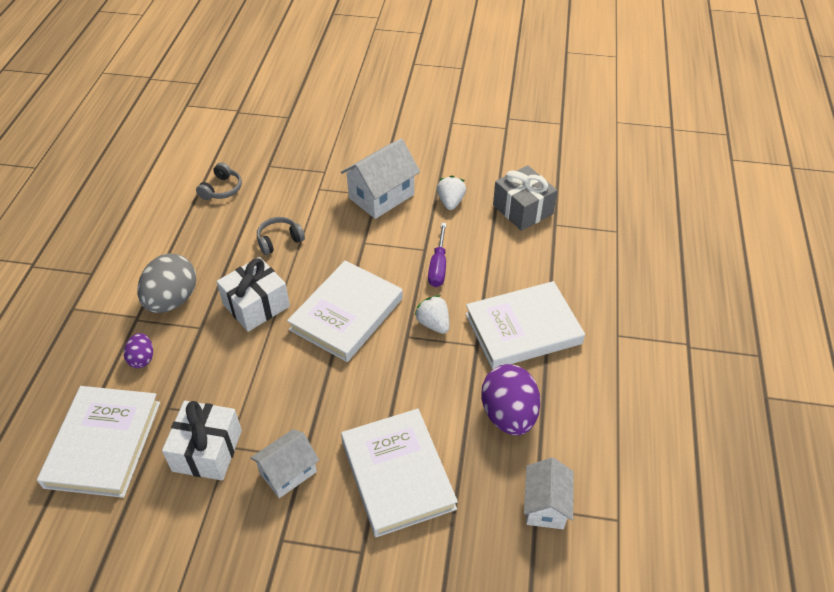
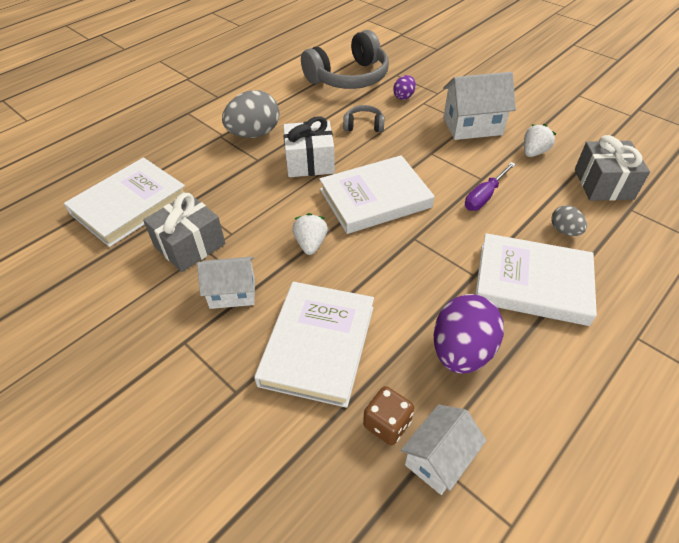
camera: 35 degrees right, 0 degrees up
(142, 359) = (202, 162): purple egg -> purple egg (404, 96)
(207, 450) = (190, 245): white gift -> grey gift
(222, 189) = (349, 78): grey headphones -> grey headphones, size x2.18
(433, 324) = (445, 239): white strawberry -> white strawberry (310, 244)
(494, 503) = (387, 424): none -> brown dice
(519, 269) = (564, 231): none -> grey egg

